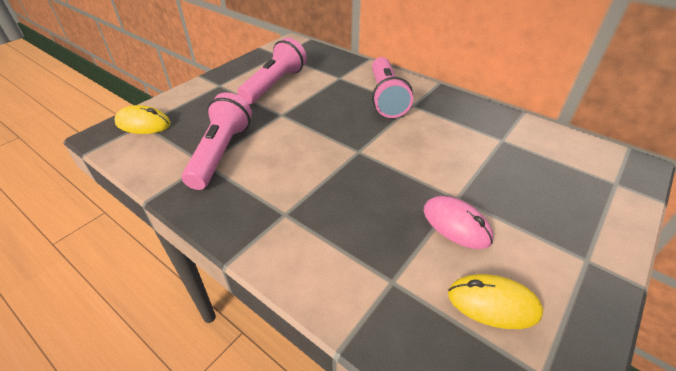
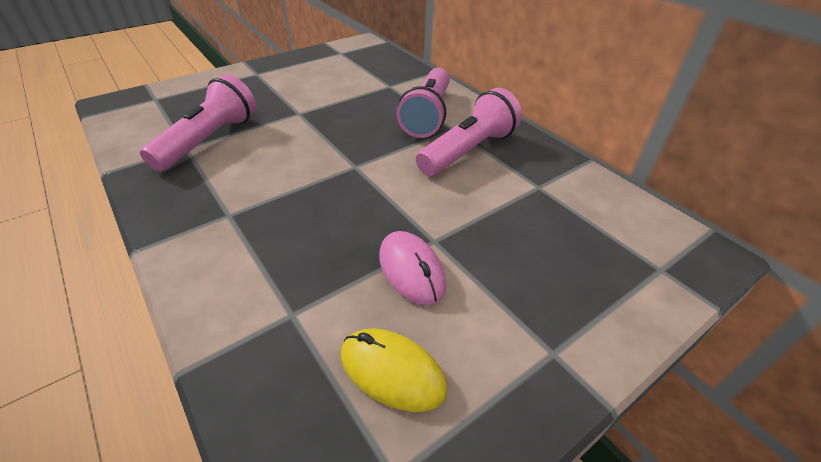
camera: 15 degrees right, 0 degrees up
(143, 124) = (156, 99): yellow mouse -> none
(274, 84) = (313, 82): pink flashlight -> pink flashlight (468, 150)

